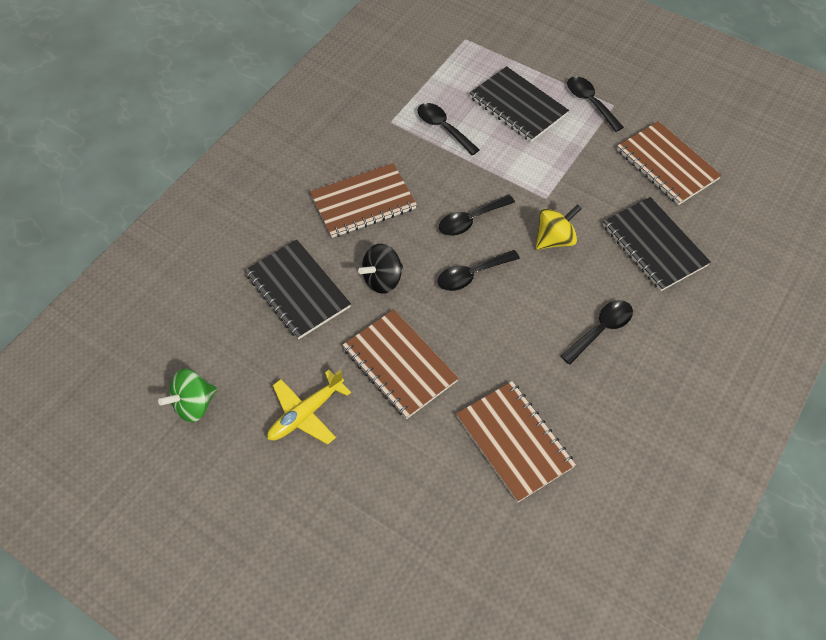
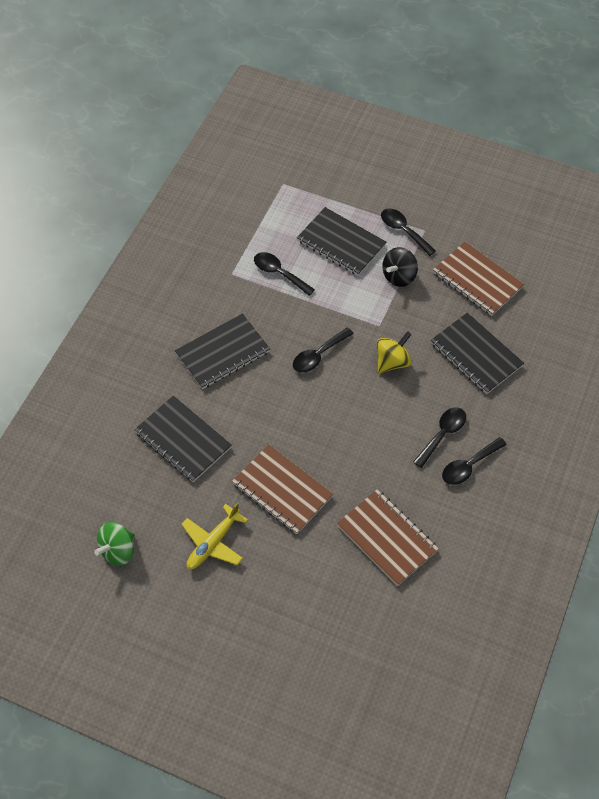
camera: 10 degrees left, 0 degrees up
(363, 202) = (222, 353): brown notebook -> black notebook
(382, 279) = (253, 419): black spinning top -> black spinning top (399, 276)
(472, 275) = (328, 403): black spoon -> black spoon (469, 466)

